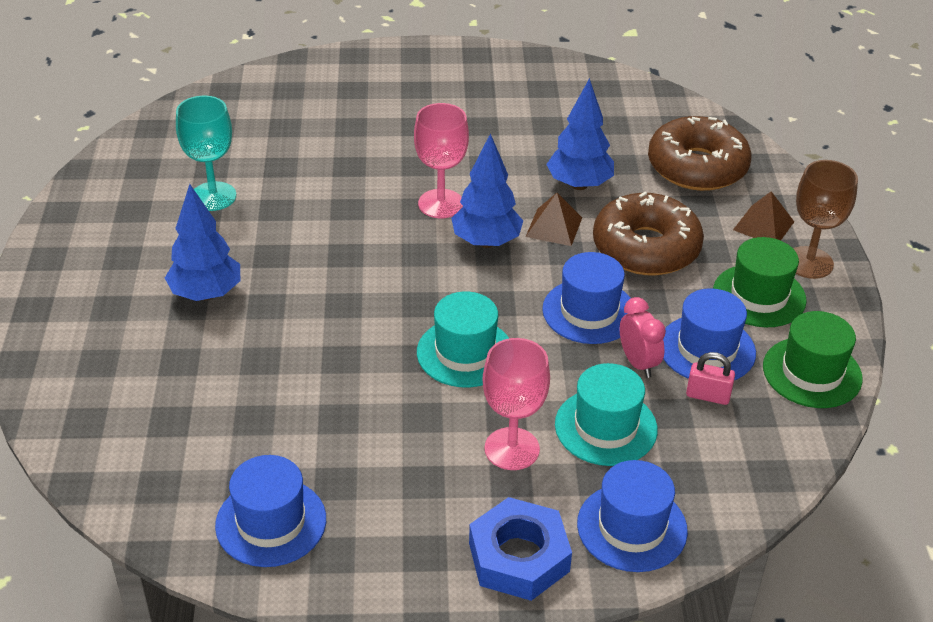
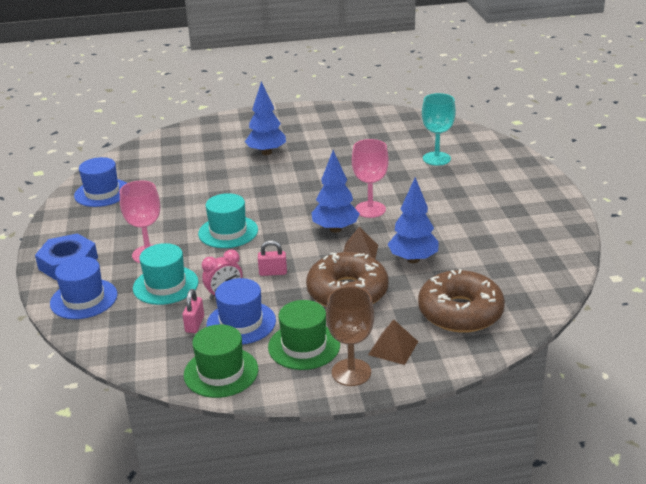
camera: 85 degrees right, 10 degrees down
(213, 196) = (351, 141): turquoise goblet -> turquoise goblet (436, 158)
(589, 311) = (273, 272): blue hat -> pink padlock

